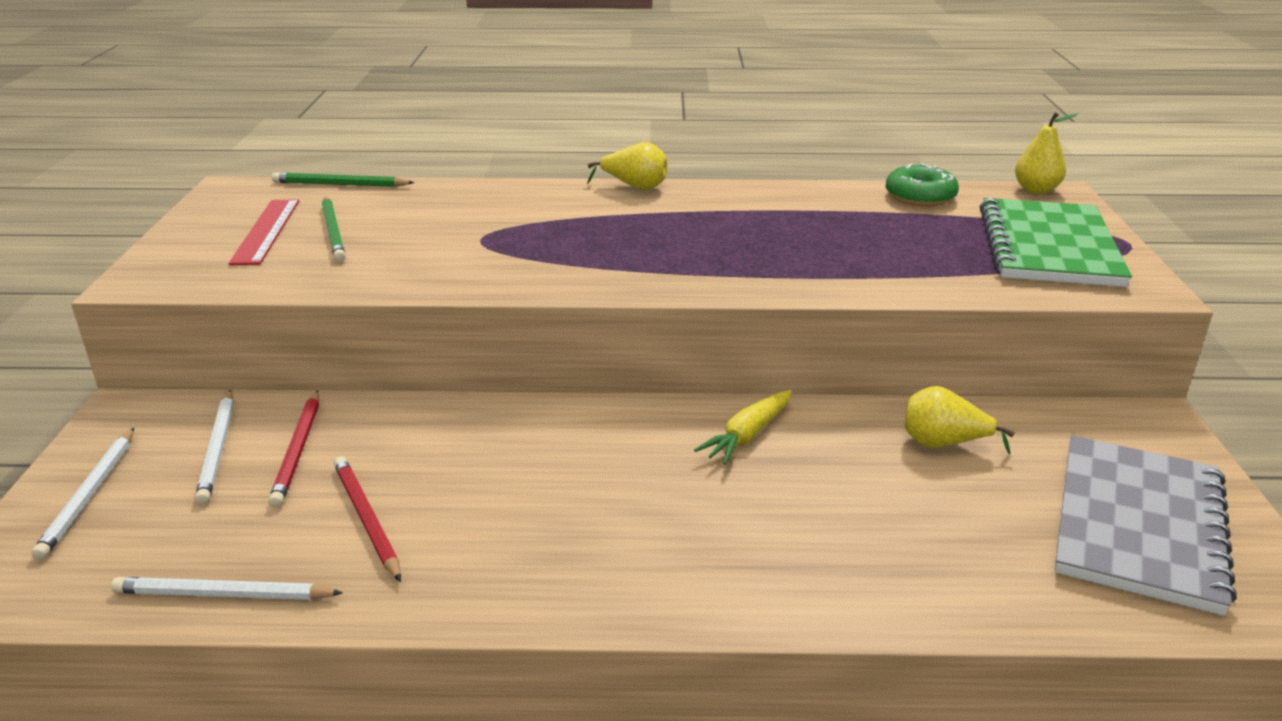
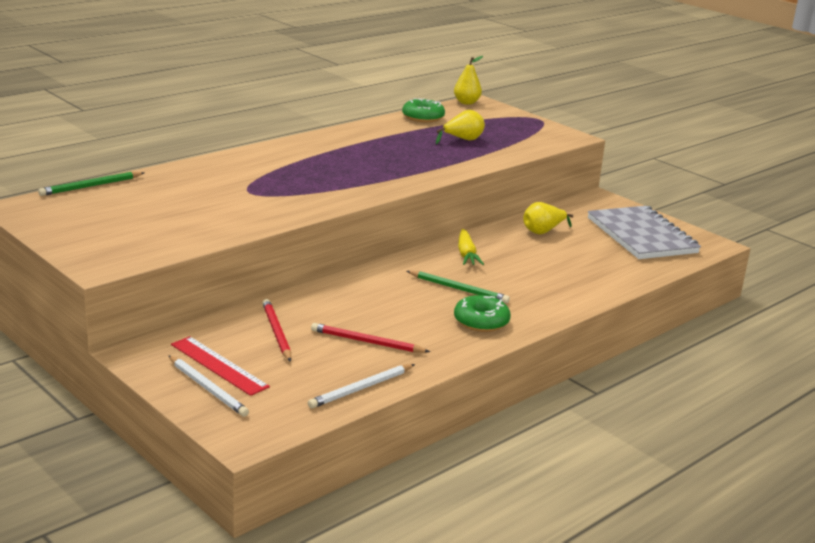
camera: 45 degrees left, 5 degrees down
(218, 448) = (232, 347): white pencil -> none
(266, 231) = (110, 222): red ruler -> red ruler (219, 365)
(298, 450) = (276, 332): red pencil -> red pencil turned 150 degrees counterclockwise
(333, 231) = (154, 211): green pencil -> green pencil (458, 289)
(573, 565) = (481, 322): none -> green donut
(635, 187) = (275, 146): yellow pear -> yellow pear (462, 140)
(1048, 247) = (512, 128): green notebook -> none

